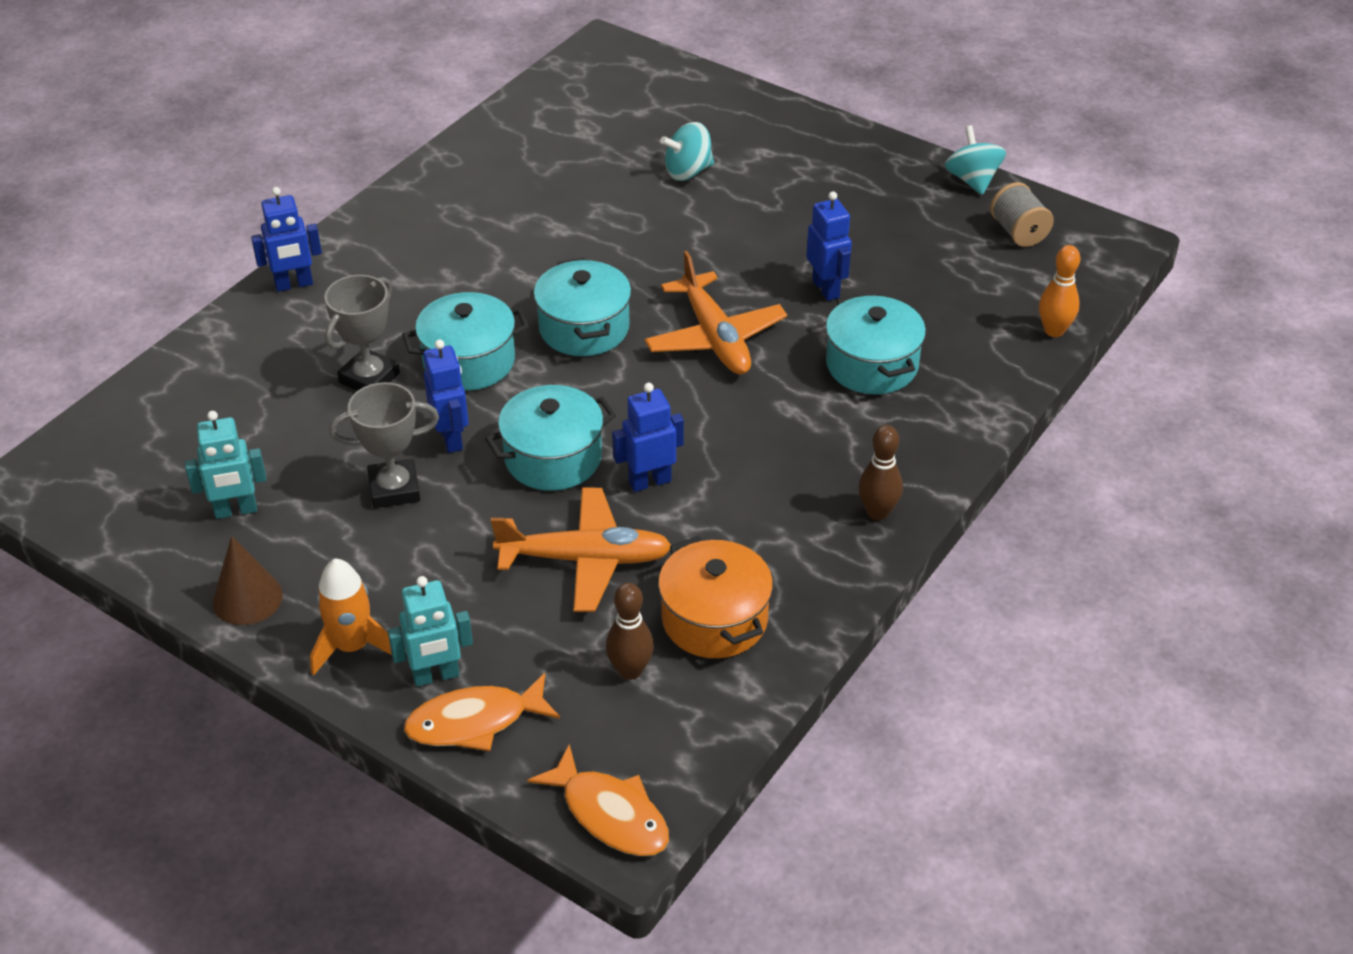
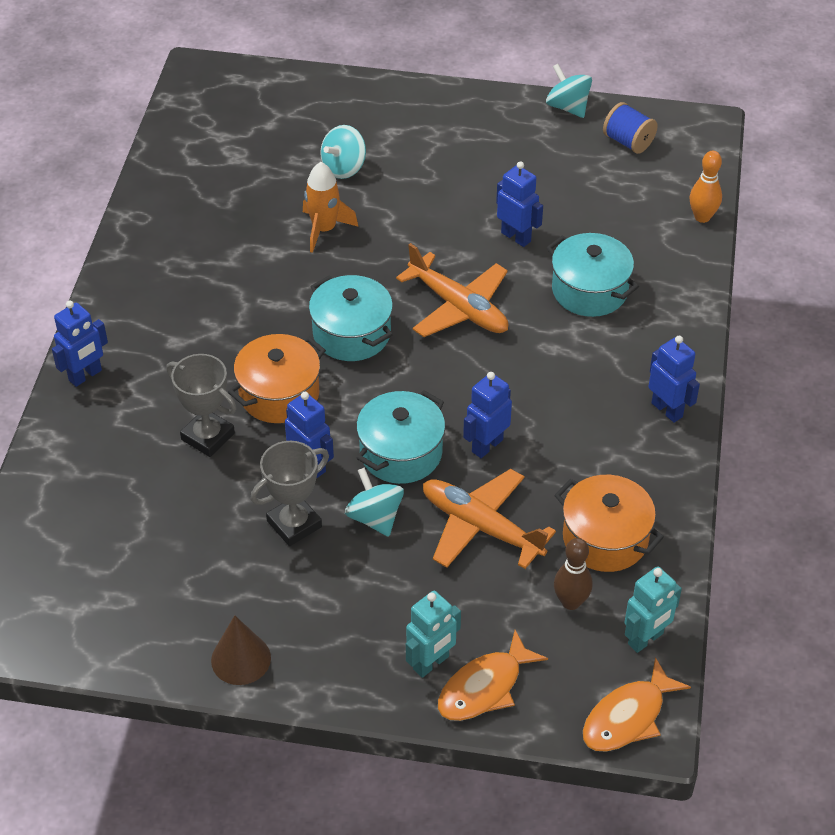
camera: 25 degrees left, 5 degrees up
(236, 510) = (178, 590): turquoise robot -> turquoise robot (646, 639)
(352, 646) = (351, 665): orange rocket -> orange rocket (324, 229)
(369, 378) = (208, 436): grey trophy -> grey trophy turned 60 degrees counterclockwise
(469, 361) = (279, 394): turquoise pot -> orange pot
(481, 511) = (375, 517): none -> turquoise spinning top
(586, 559) = (481, 527): orange plane -> orange plane turned 120 degrees counterclockwise
(610, 814) = (628, 717): orange fish -> orange fish turned 120 degrees clockwise
(877, 512) = (667, 410): brown bowling pin -> blue robot
(1018, 232) = (628, 142): grey spool -> blue spool

